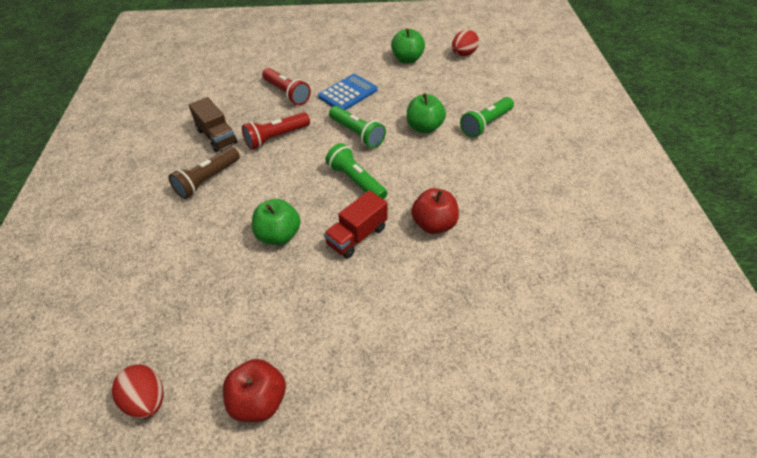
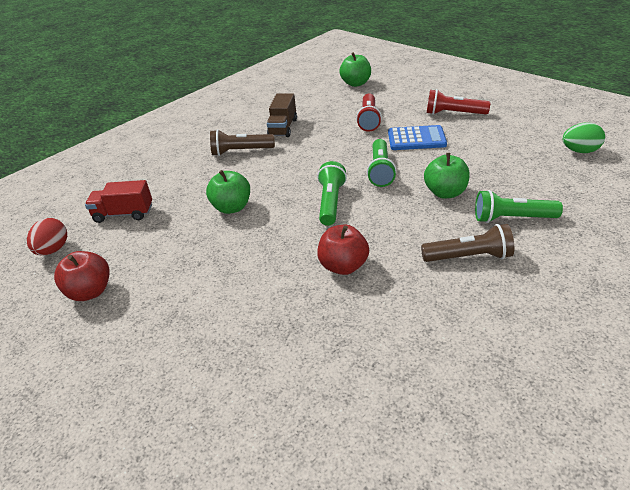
camera: 50 degrees right, 10 degrees down
(276, 137) = (319, 146): red flashlight -> red flashlight (454, 113)
(357, 236) = (277, 238): red truck -> red truck (124, 214)
(407, 59) = (511, 134): green apple -> green apple (356, 83)
(463, 54) = (580, 151): red egg -> green egg
(496, 166) = (468, 257): none -> brown flashlight

